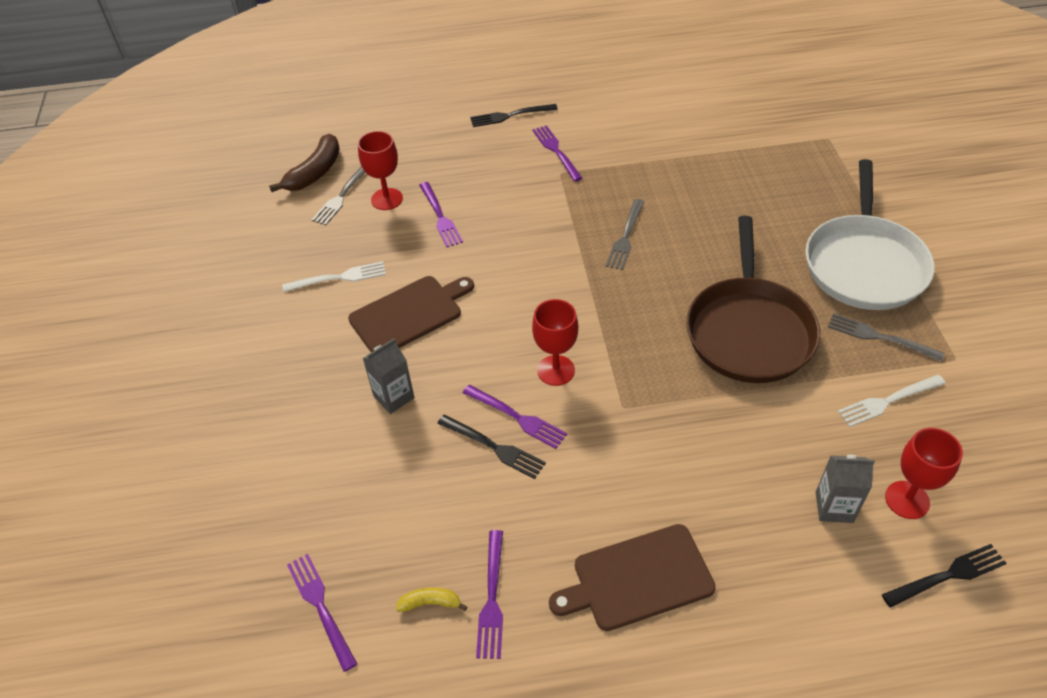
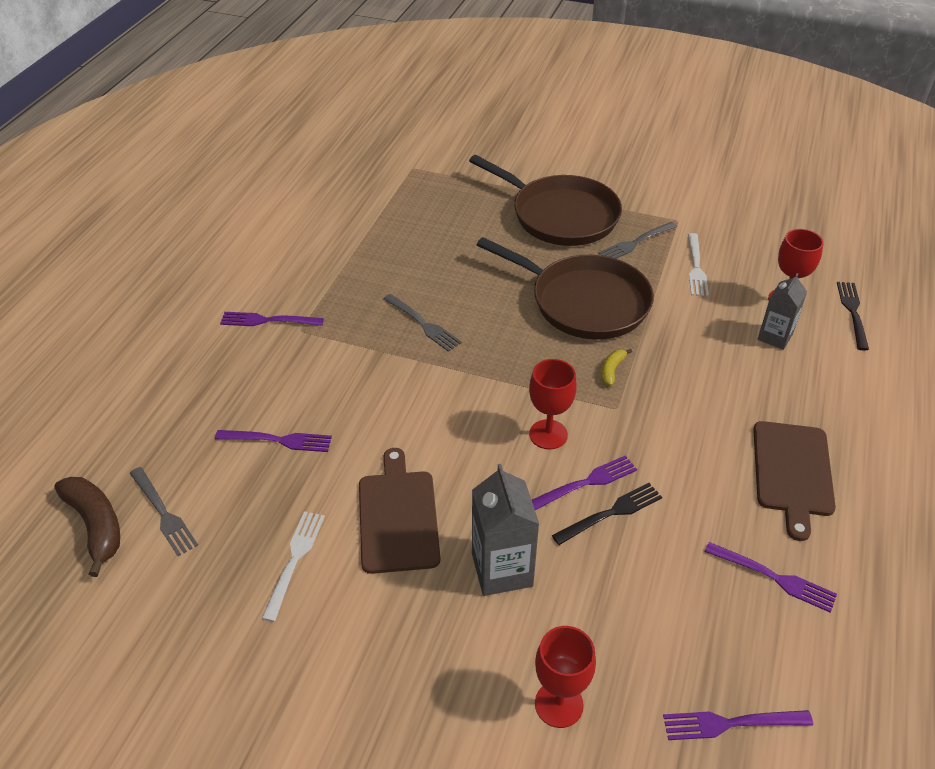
camera: 65 degrees left, 5 degrees down
(387, 199) = (208, 475): red goblet -> red goblet (559, 704)
(394, 397) = (502, 570): grey carton -> grey carton, size x1.50
(430, 603) = (761, 627): yellow banana -> yellow banana (612, 370)
(510, 116) = (180, 331): black fork -> none
(864, 264) = (560, 215): white pan -> brown pan

